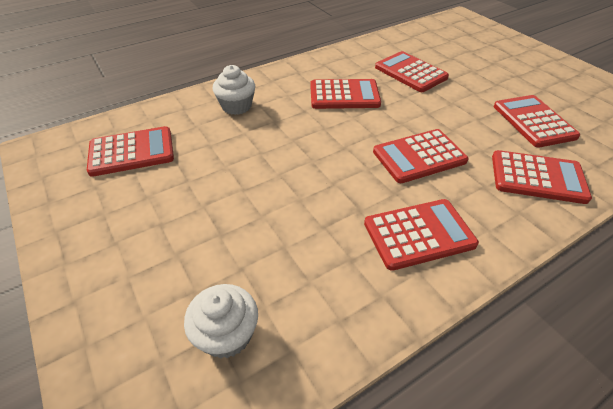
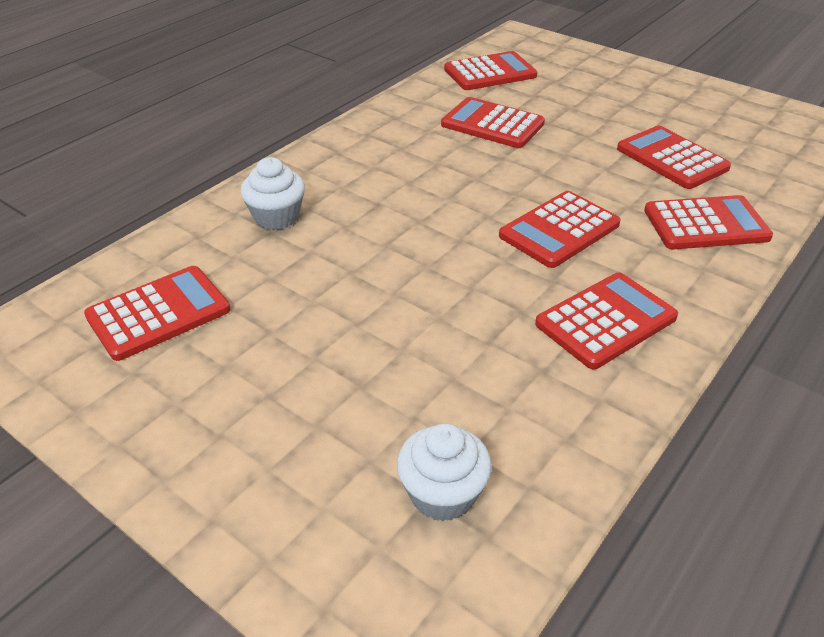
camera: 20 degrees left, 5 degrees down
(344, 95) = (421, 172): red calculator -> red calculator (490, 73)

